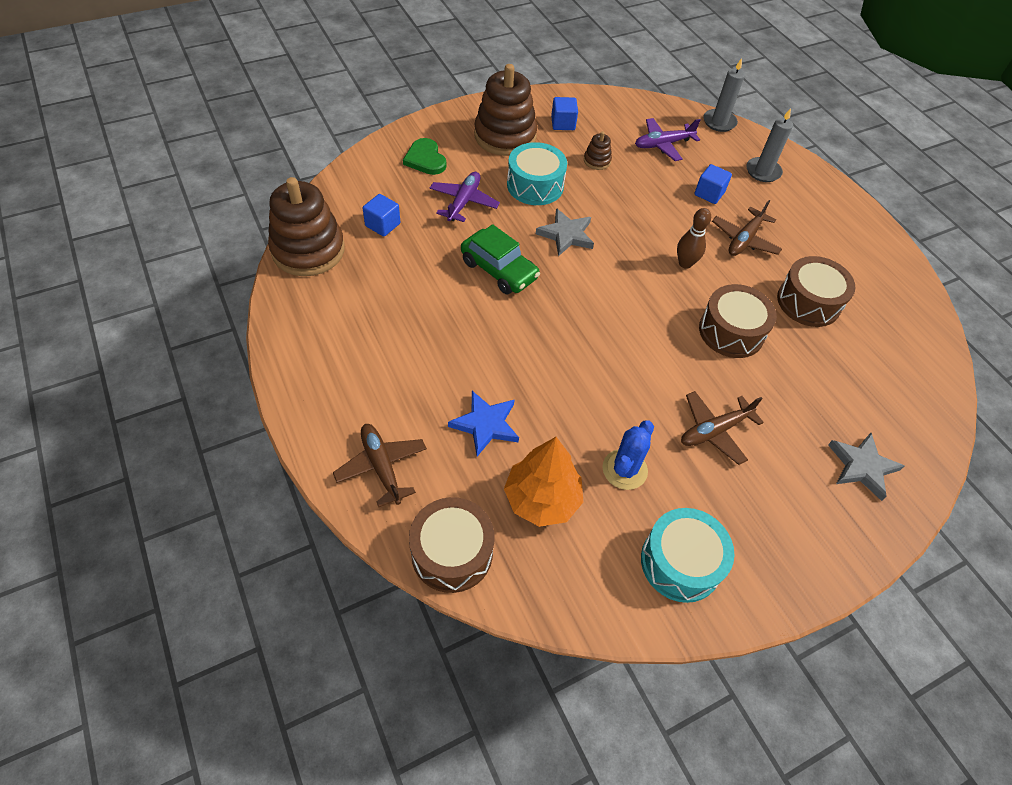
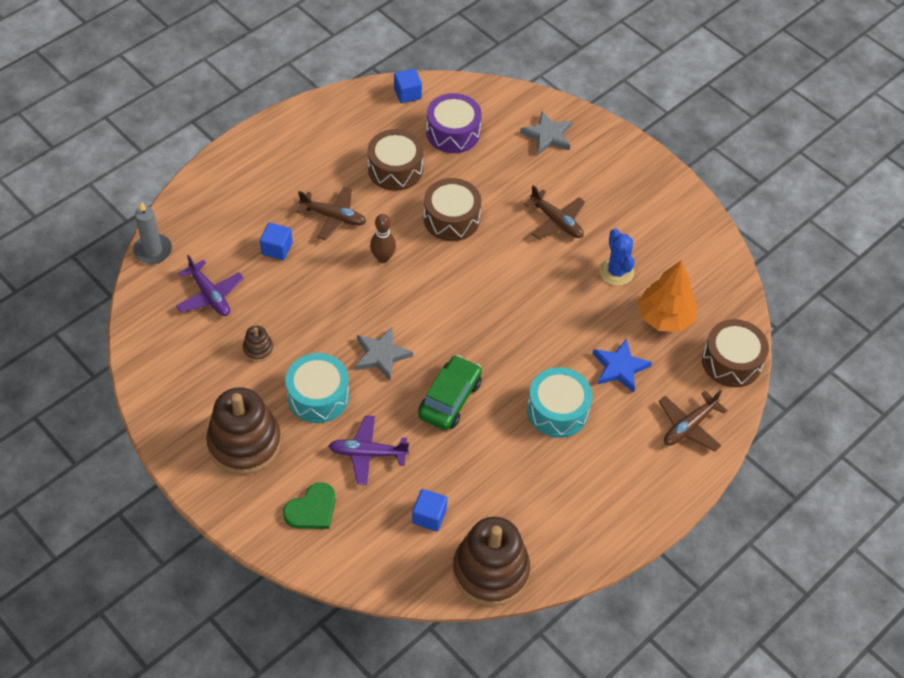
camera: 105 degrees left, 0 degrees up
(563, 123) = (202, 392): blue cube -> blue cube (407, 94)
(624, 469) = (616, 272): blue cactus -> blue cactus turned 60 degrees clockwise
(680, 562) = (672, 231): turquoise drum -> turquoise drum (557, 410)
(763, 171) = (226, 209): grey candle -> none
(865, 368) = (453, 132): none -> purple drum

